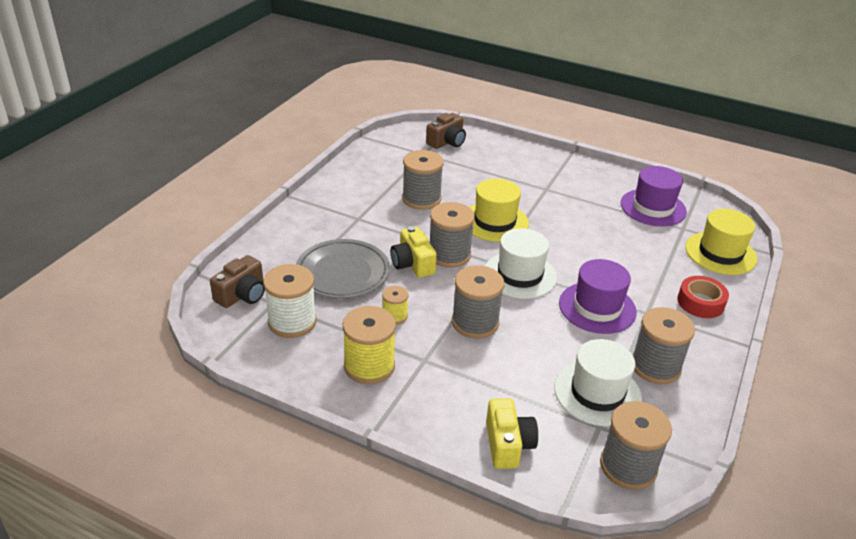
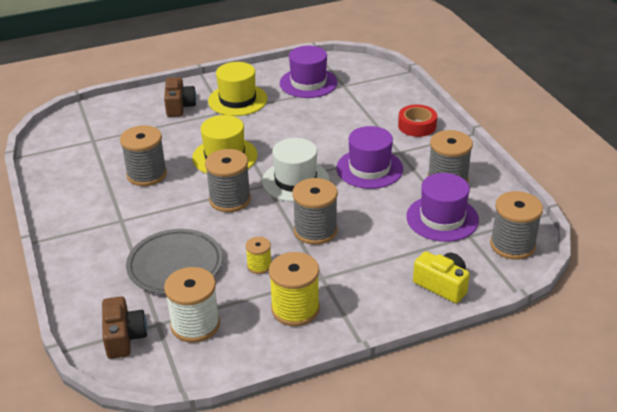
camera: 45 degrees left, 0 degrees up
(412, 264) = (215, 223): yellow camera -> none
(447, 142) = (97, 120): brown camera -> brown camera (179, 106)
(597, 393) = (442, 218): white hat -> purple hat
(720, 253) = (385, 88): yellow hat -> yellow hat (237, 100)

